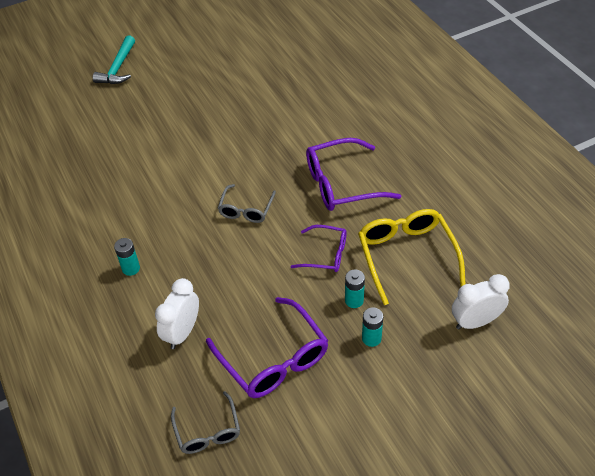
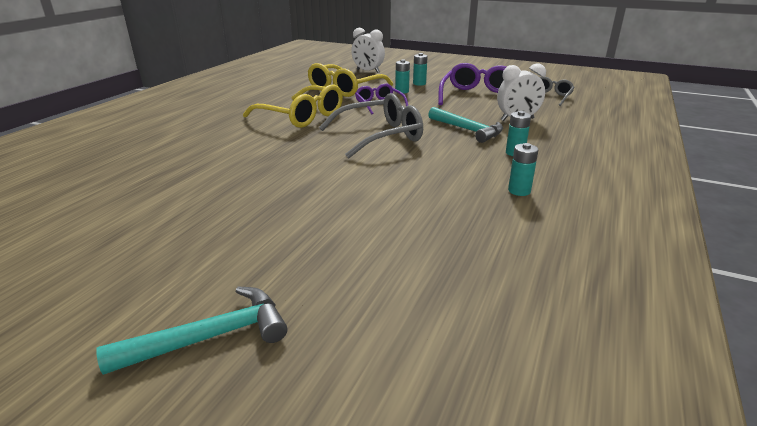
camera: 130 degrees left, 20 degrees down
(89, 224) = (519, 191): none -> turquoise battery
(199, 274) = (467, 130): none -> turquoise hammer
(246, 210) = (380, 136): grey glasses -> grey glasses, size x1.69
(341, 184) = (302, 116): purple glasses -> yellow glasses

